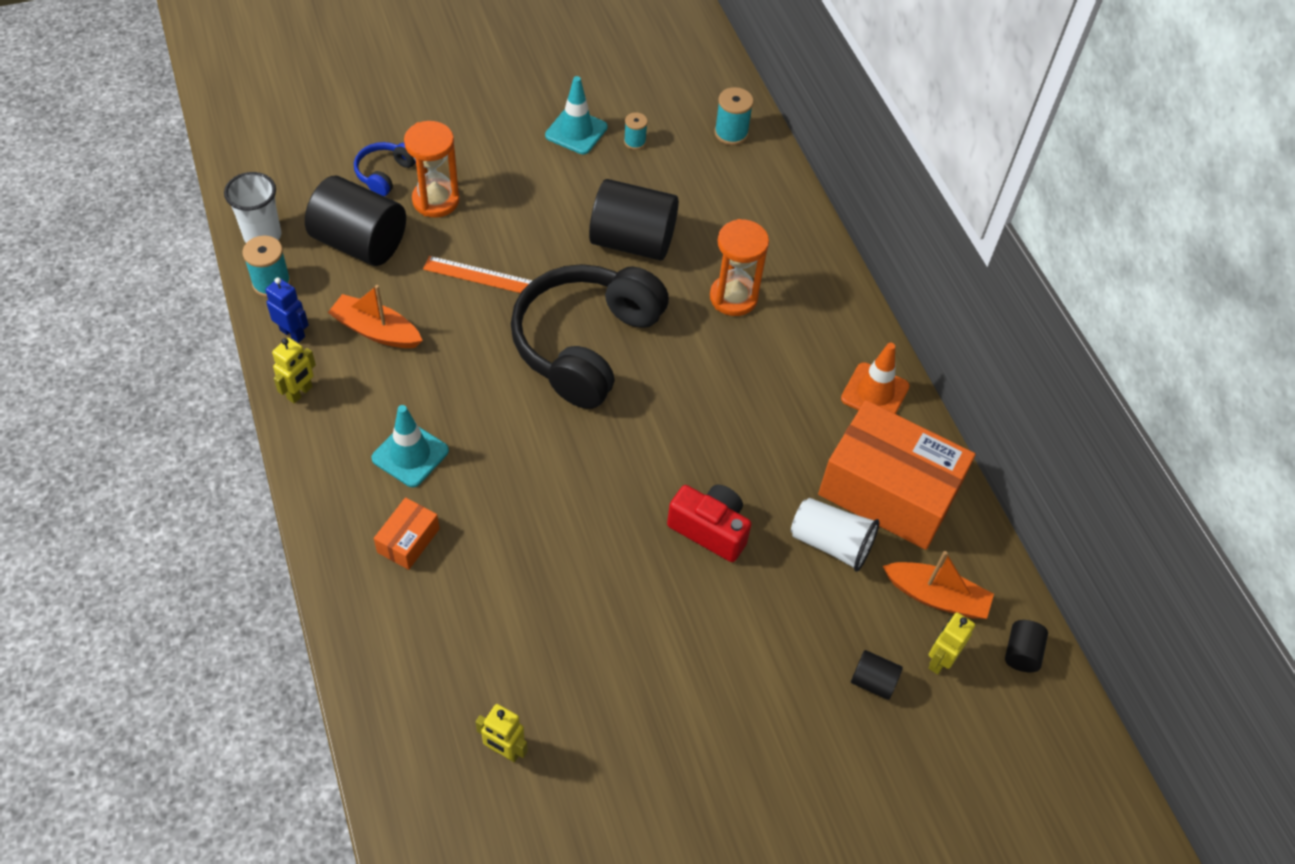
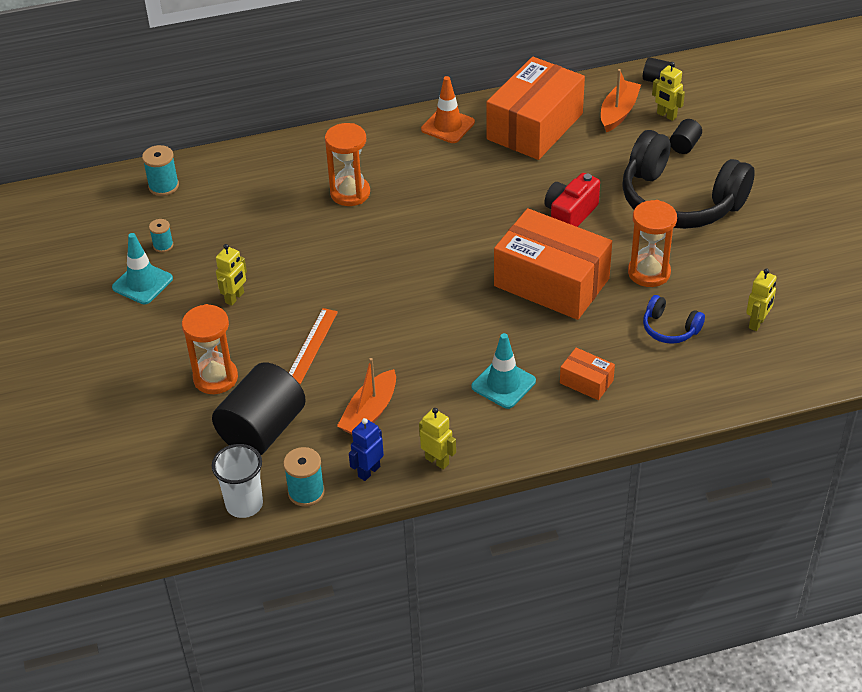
camera: 80 degrees left, 10 degrees down
(385, 174) = (175, 416): blue headphones -> blue headphones (670, 328)
(554, 206) = (235, 298): none -> yellow robot
(581, 506) = (551, 282): none -> orange box
(586, 344) = (393, 279): black headphones -> black headphones (679, 201)
(601, 620) = (649, 272): none -> orange hourglass
(632, 241) = (282, 249): black cylinder -> none
(831, 543) = (579, 156): white cup -> none

